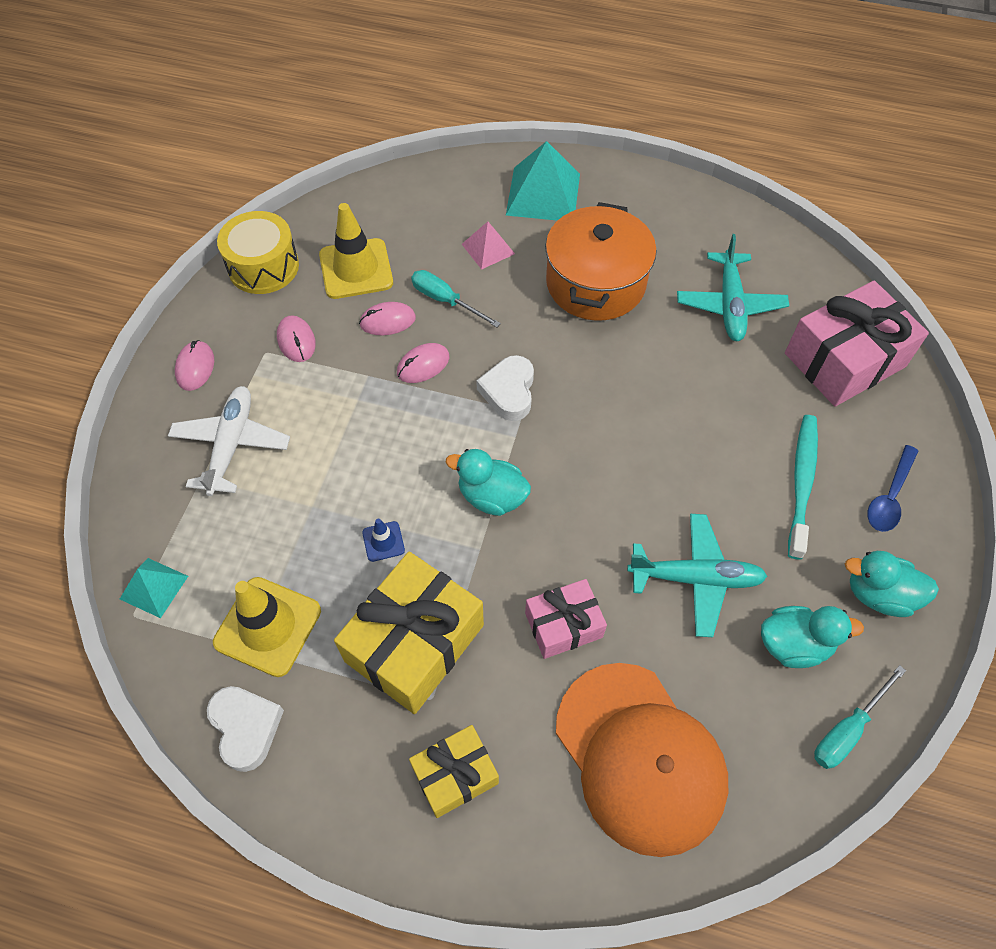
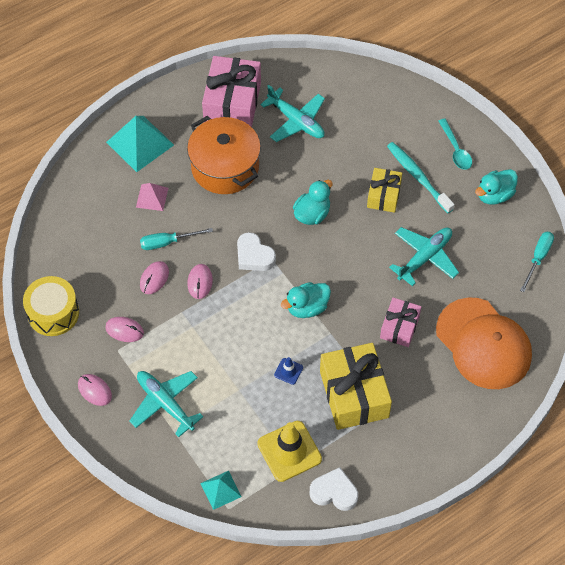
camera: 50 degrees left, 0 degrees up
(231, 444) = (165, 403): white plane -> turquoise plane
(356, 269) = (102, 269): yellow traffic cone -> none
(455, 775) = (430, 421): yellow gift -> yellow gift (383, 195)
(640, 757) = (483, 344): orange cap -> orange cap turned 45 degrees clockwise
(794, 644) = (487, 246): turquoise duck -> turquoise duck (312, 214)
(844, 360) = (373, 103): pink gift -> pink gift (232, 103)
(847, 729) = (538, 258): turquoise screwdriver -> turquoise screwdriver turned 150 degrees counterclockwise
(889, 496) = (455, 150): blue spoon -> turquoise spoon

